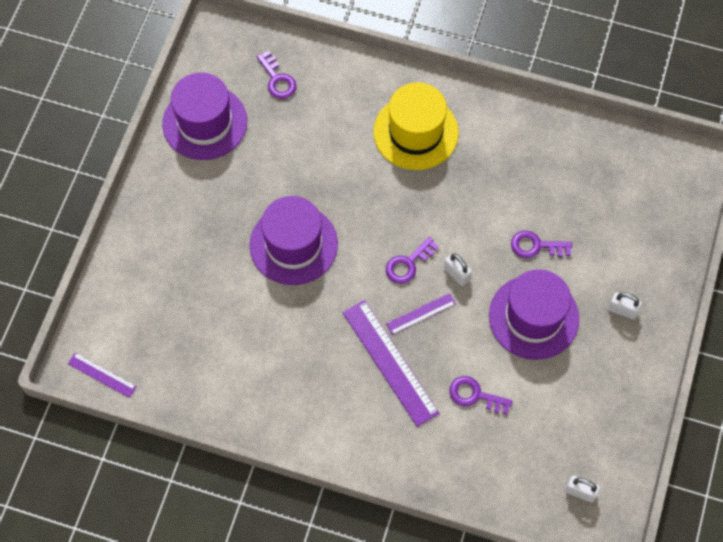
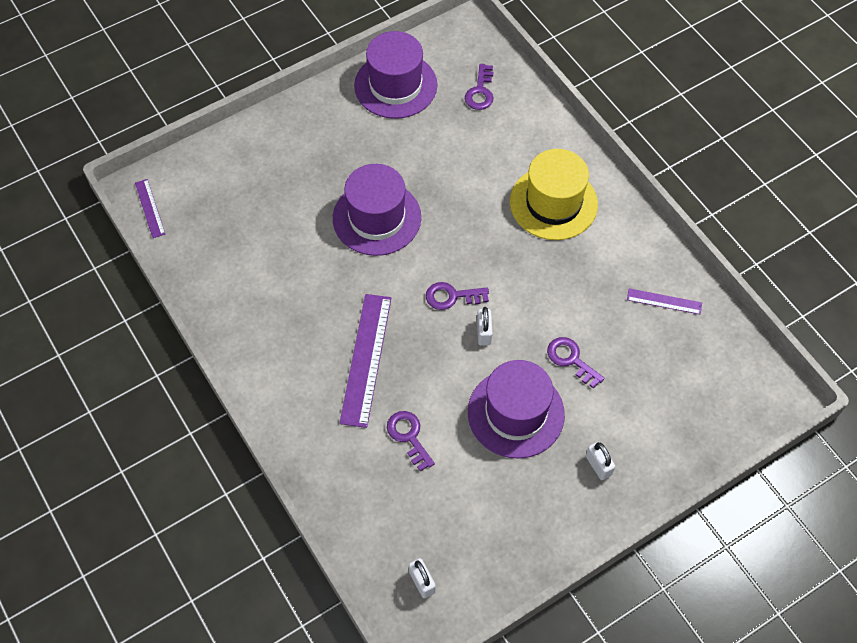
camera: 40 degrees right, 5 degrees down
(421, 314) = (425, 341): purple ruler -> purple ruler (664, 301)

